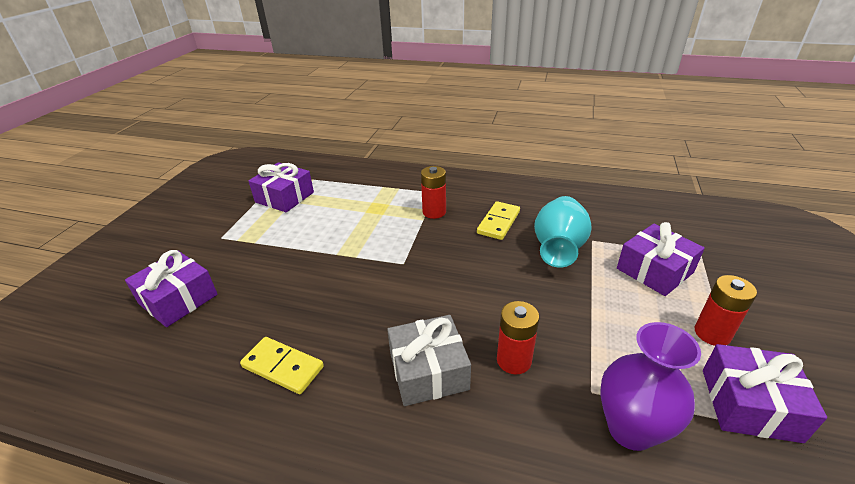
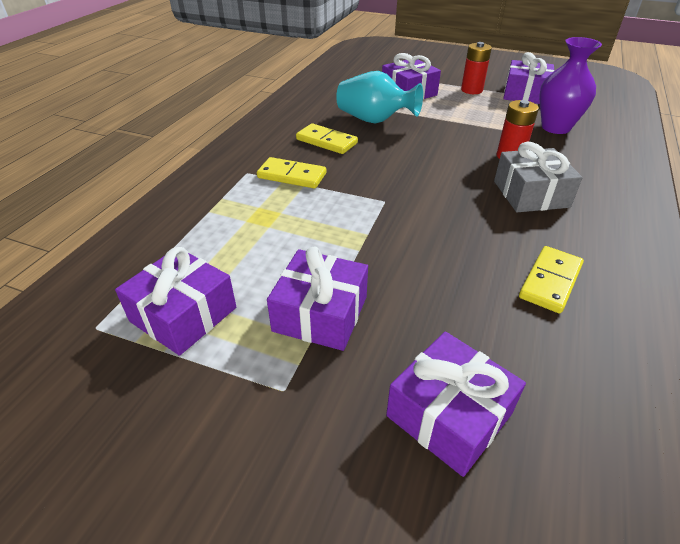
camera: 85 degrees left, 5 degrees up
(274, 243) = (320, 313): none -> purple gift
(434, 212) = (292, 176): red battery -> yellow domino

